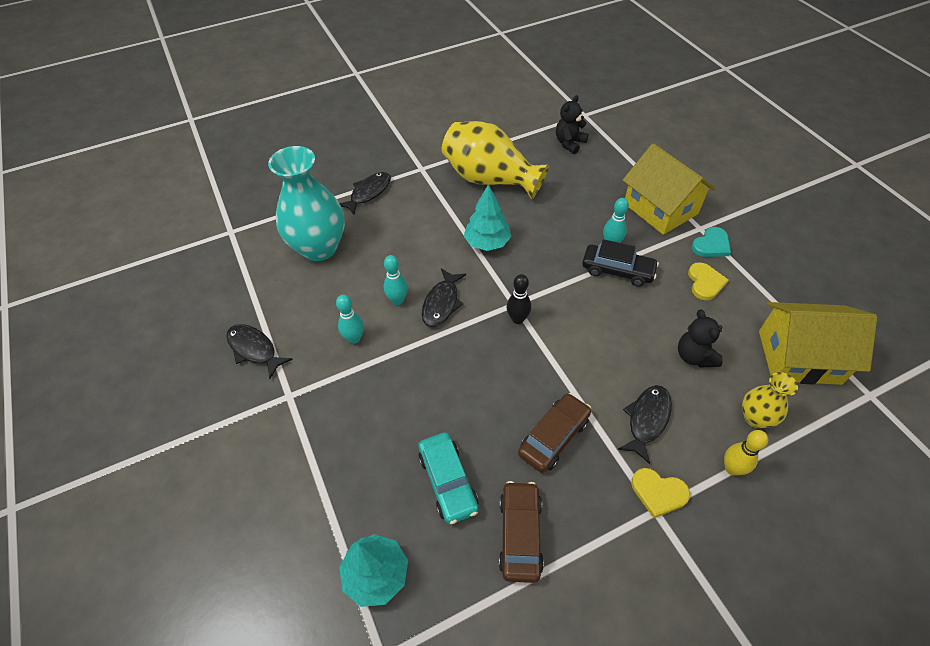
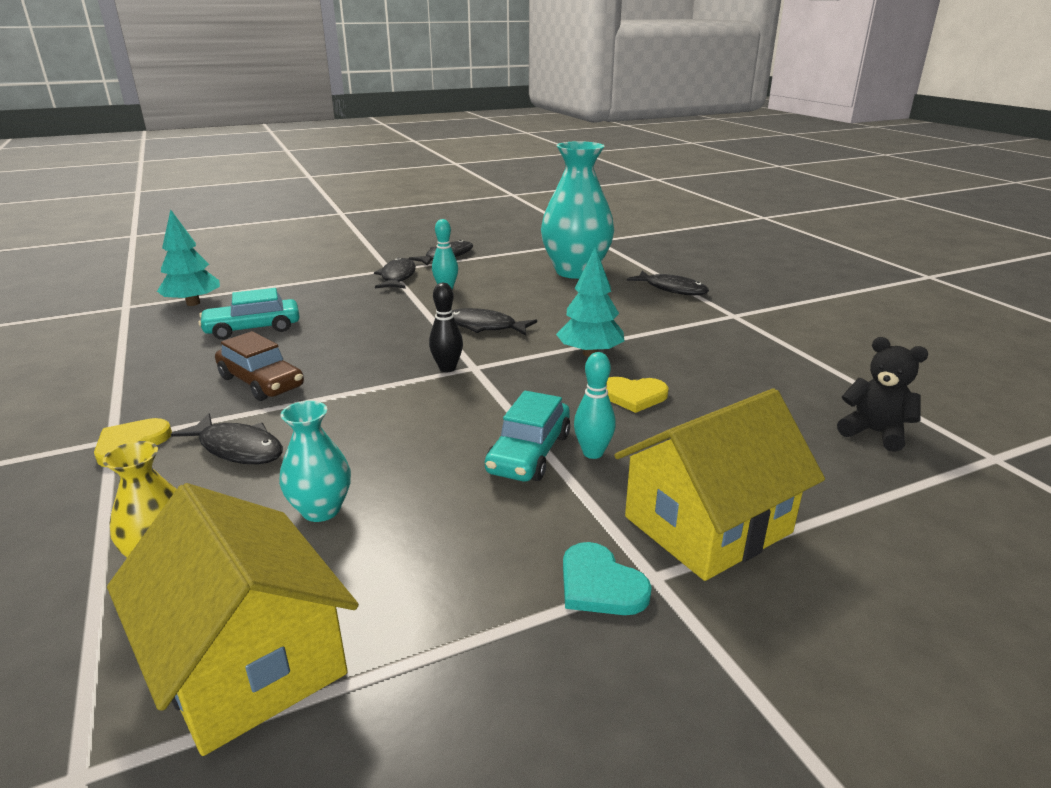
camera: 90 degrees right, 25 degrees down
(315, 384) = (397, 277): none -> black fish
(397, 300) = (494, 306): turquoise bowling pin -> none
(490, 179) = (730, 358): yellow vase -> none
(520, 534) = (167, 359): brown car -> none
(617, 270) = (529, 453): black car -> turquoise car
(694, 356) = (321, 510): black teddy bear -> turquoise vase
(705, 282) = (487, 554): yellow heart -> yellow heart (633, 396)
(732, 468) = (106, 513): yellow bowling pin -> none
(799, 357) = (249, 661): yellow house -> yellow house turned 45 degrees counterclockwise

